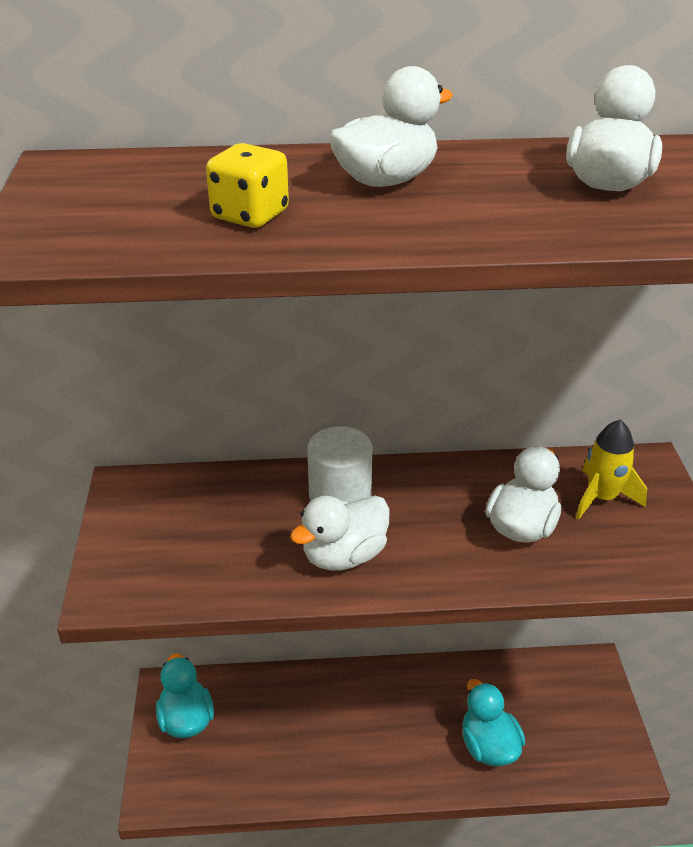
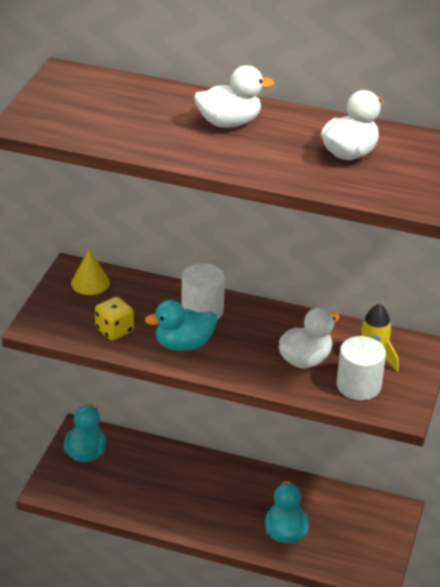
camera: 20 degrees right, 0 degrees up
(160, 499) = (90, 283): none -> yellow cone
(250, 215) = (141, 128): yellow dice -> yellow dice (114, 330)
(344, 555) = (183, 344): white duck -> turquoise duck
(615, 543) = (358, 385): none -> white cylinder

